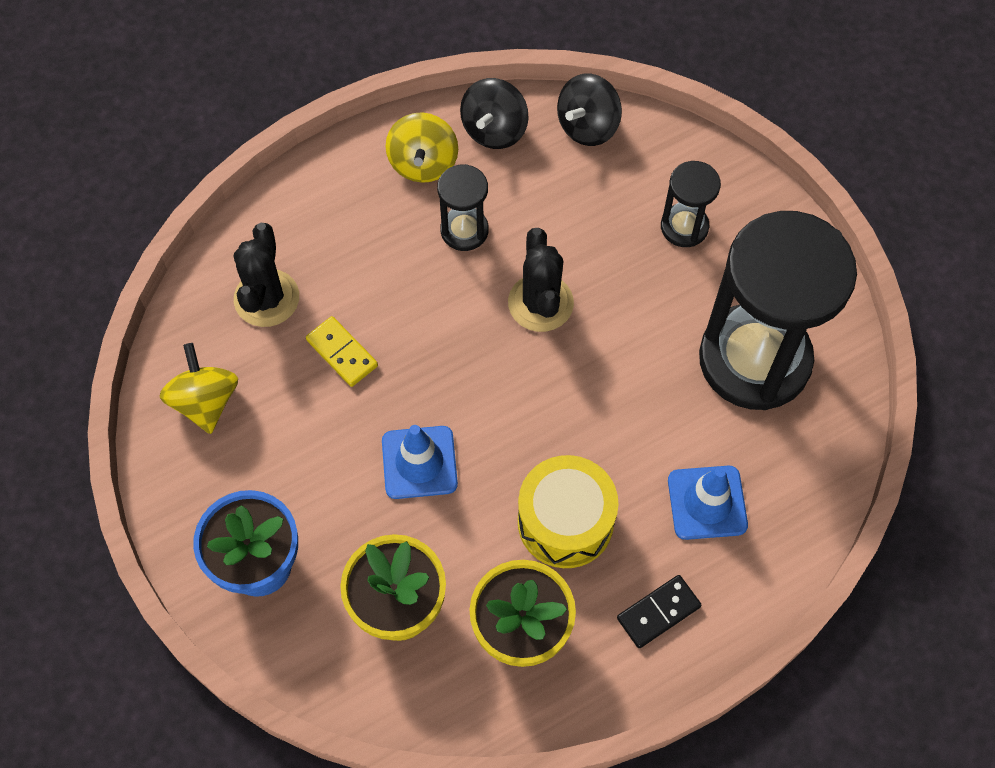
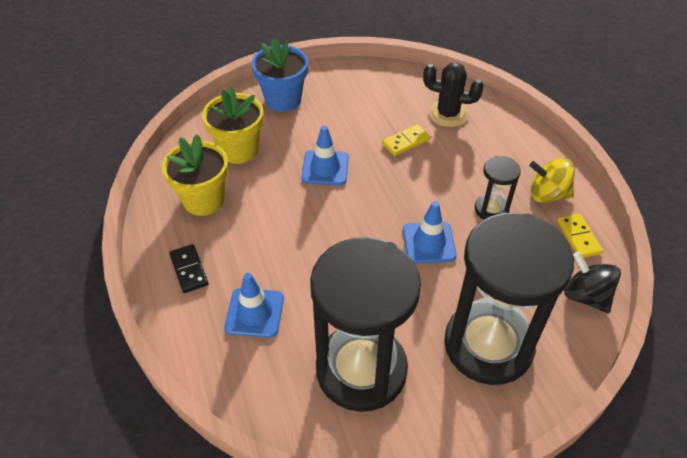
camera: 100 degrees right, 15 degrees down
(205, 401) = (384, 86): yellow spinning top -> none
(494, 130) = (578, 237): black spinning top -> yellow domino
(540, 303) = (429, 243): black cactus -> blue traffic cone
(565, 521) = (266, 231): yellow drum -> none
(684, 227) = (488, 345): black hourglass -> black hourglass, size x2.23

